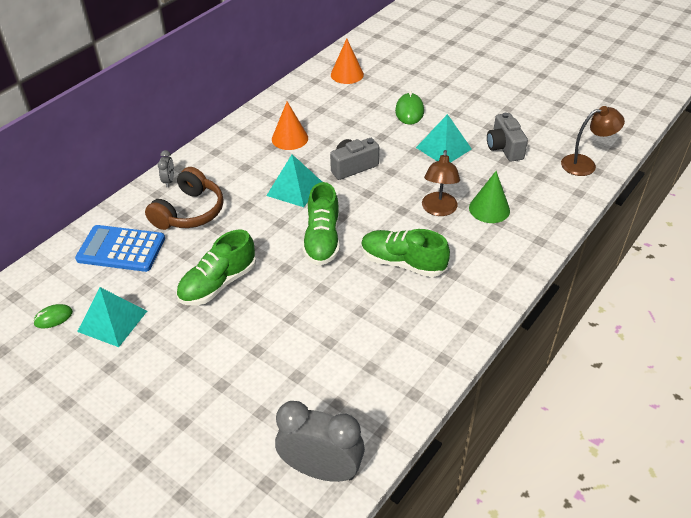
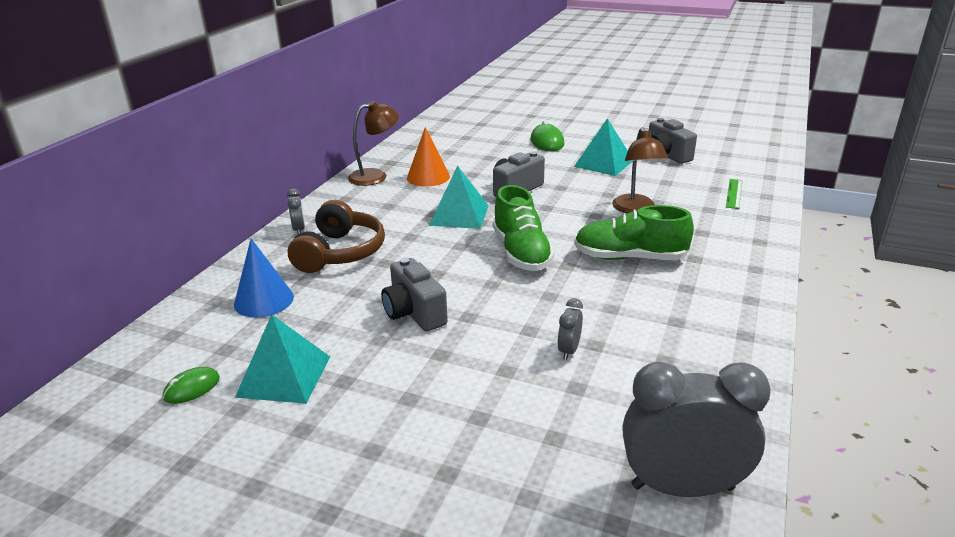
camera: 15 degrees left, 15 degrees down
(121, 249) = (264, 300): blue calculator -> blue cone
(218, 284) = (414, 313): green shoe -> grey camera
(308, 343) = (569, 350): none -> grey clock
(347, 74) = (461, 124): orange cone -> none
(489, 209) = (689, 201): green cone -> none
(533, 207) = (734, 193): none -> green ruler
(585, 164) = (756, 156): brown lamp -> brown lamp (375, 176)

